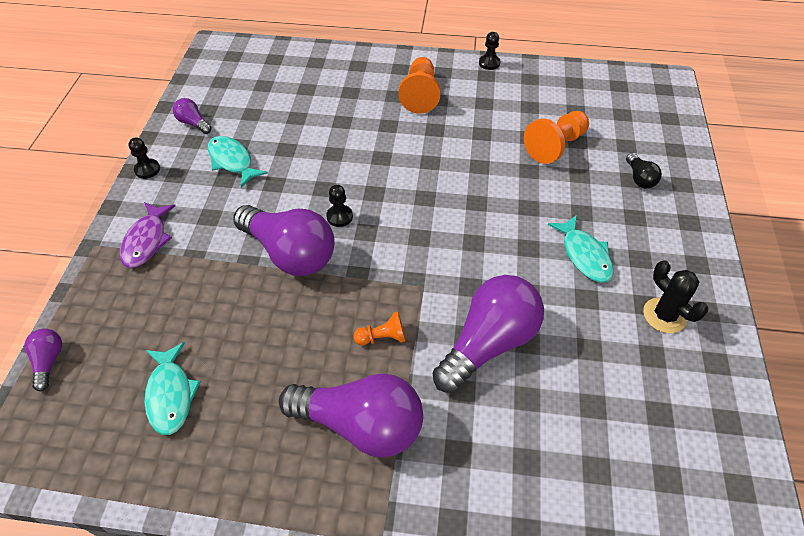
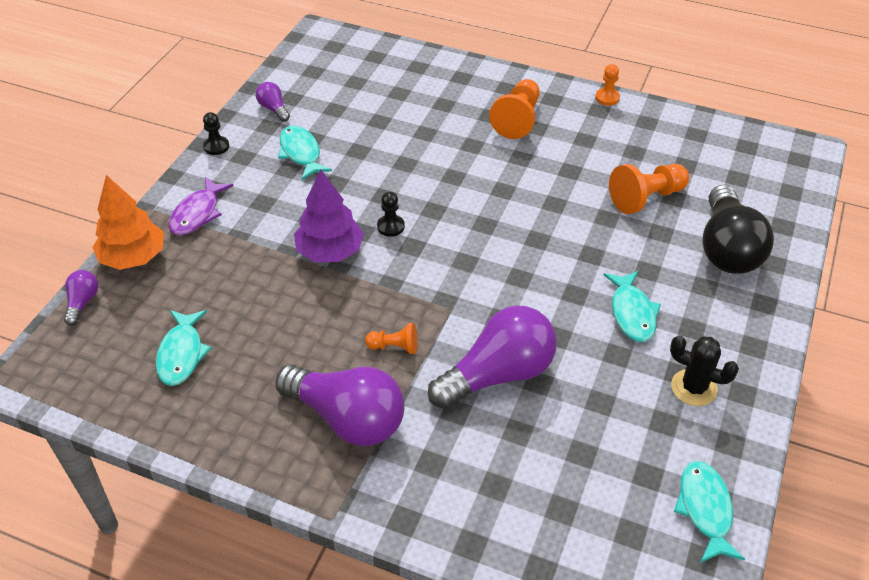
camera: 15 degrees right, 5 degrees down
(92, 300) = (133, 257): none -> orange tree
(290, 253) = (330, 251): purple light bulb -> purple tree
(489, 63) = (607, 98): black pawn -> orange pawn
(639, 178) = (727, 248): black light bulb -> black light bulb, size x2.22
(664, 315) = (694, 388): black cactus -> black cactus turned 45 degrees counterclockwise
(722, 435) = (705, 509): none -> turquoise fish

